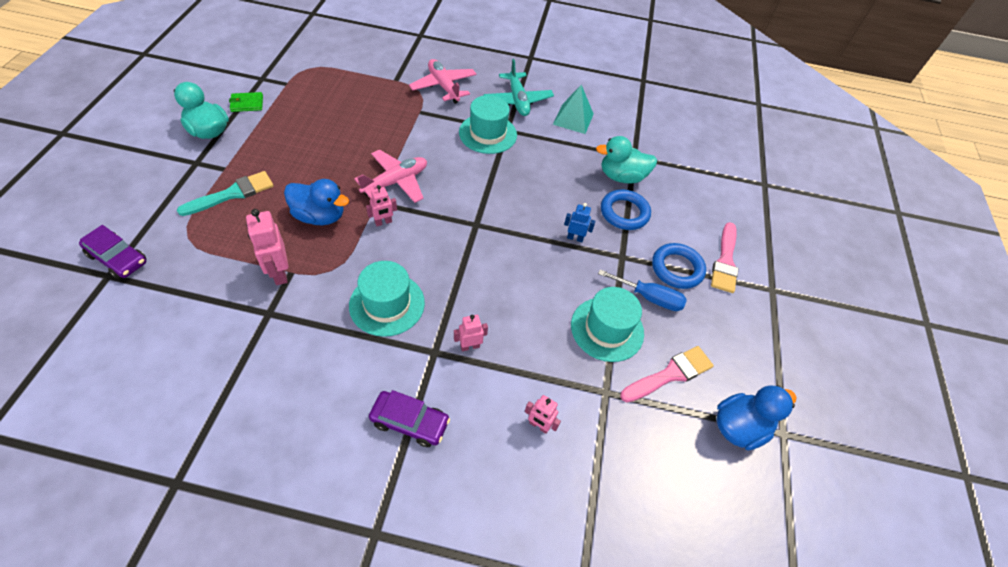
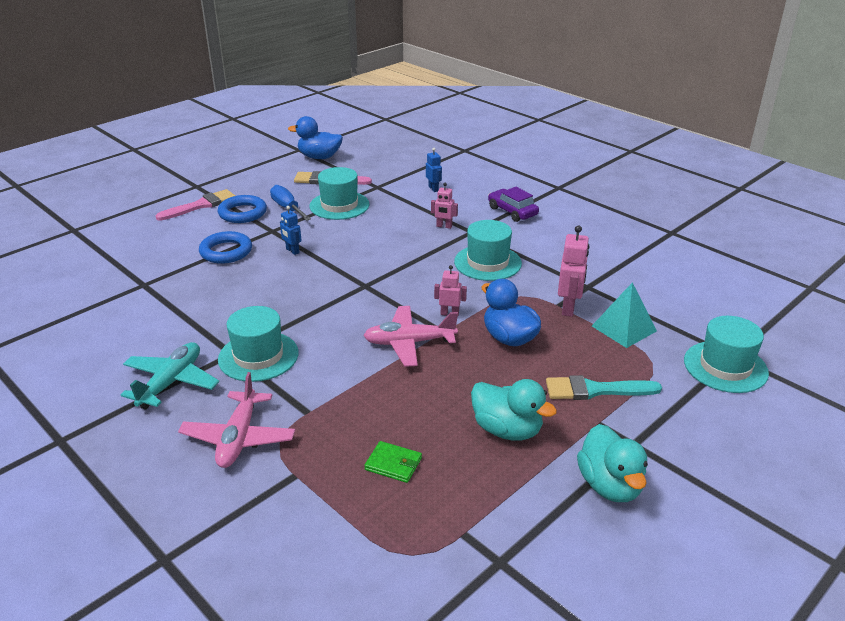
camera: 140 degrees left, 20 degrees down
(118, 258) = (725, 367): purple car -> turquoise hat
(247, 104) = (541, 515): green wallet -> green wallet (393, 464)
(539, 426) = (433, 189): pink robot -> blue robot
(573, 119) = (142, 338): turquoise pyramid -> turquoise pyramid (624, 328)
(622, 177) = (184, 274): turquoise duck -> turquoise duck (507, 430)

